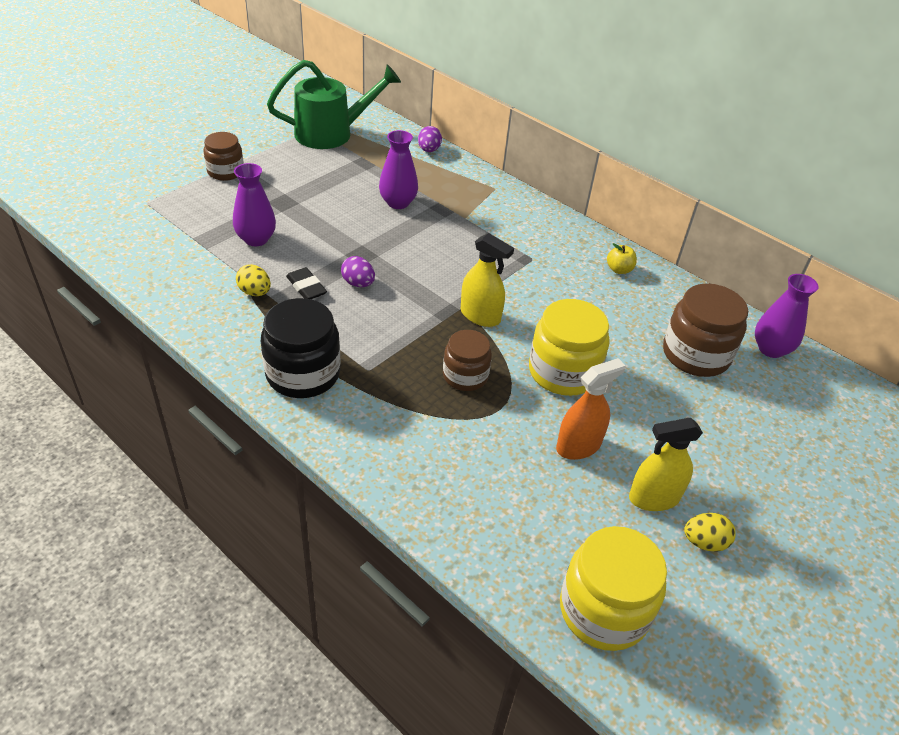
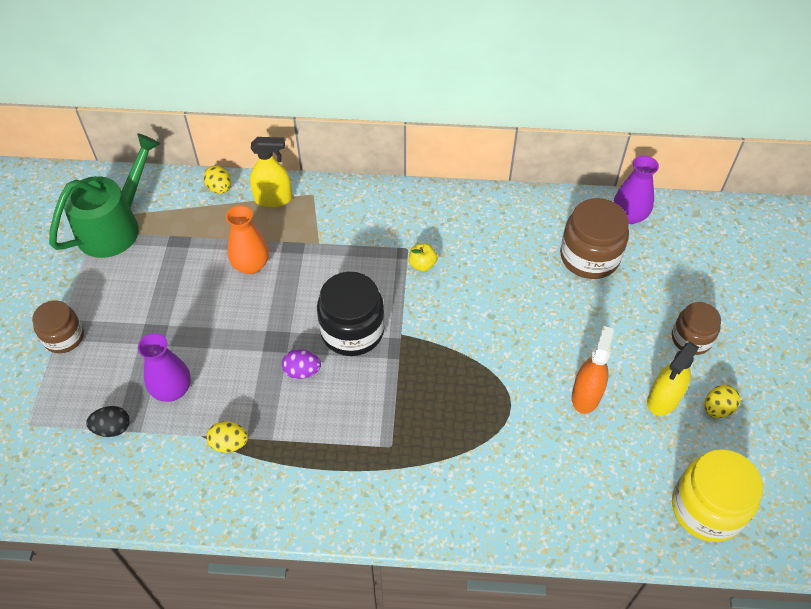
camera: 35 degrees left, 10 degrees up
(192, 236) = (112, 428): none -> black egg
(303, 374) = (348, 489): black jar -> black jar (352, 331)
(306, 287) = (265, 406): black eraser -> none
(398, 203) = (251, 265): purple vase -> orange vase
(429, 150) = (220, 188): purple egg -> yellow egg
(465, 376) = (462, 396): brown jar -> brown jar (691, 339)
(480, 316) = (421, 332): yellow spray bottle -> yellow spray bottle (273, 199)
(563, 372) = (522, 340): yellow jar -> none
(619, 269) = (476, 214): yellow apple -> yellow apple (422, 264)

